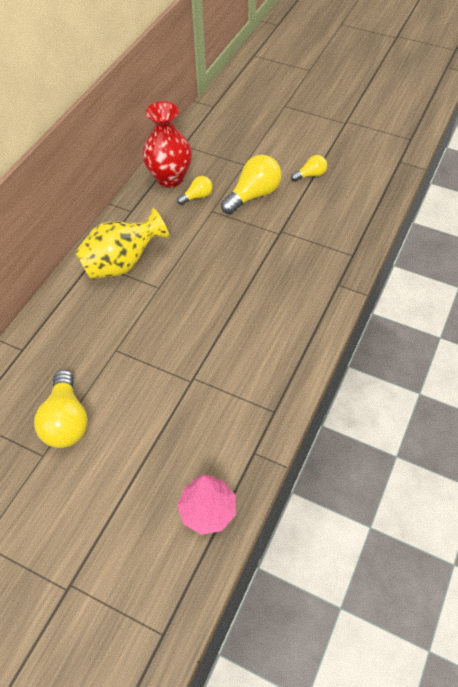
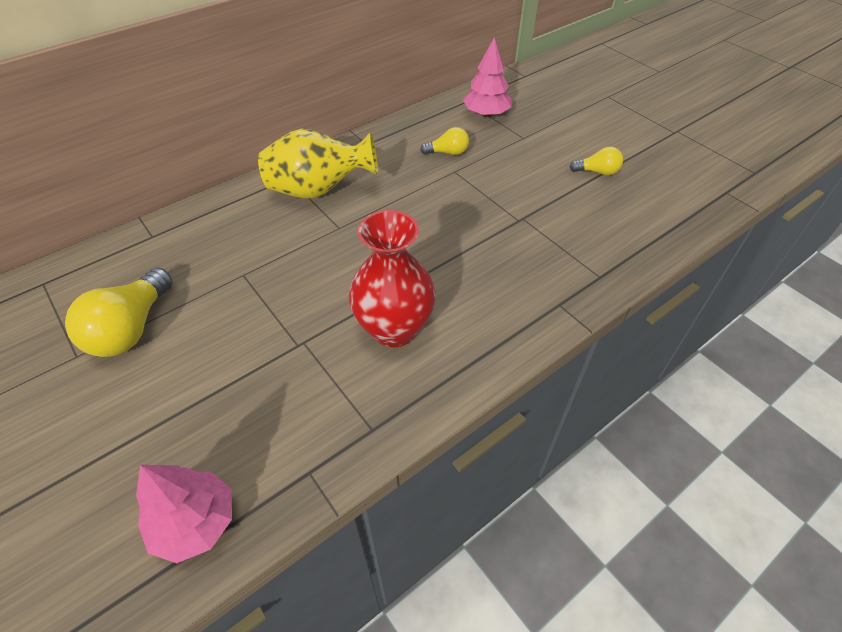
camera: 25 degrees right, 5 degrees down
(170, 178) = (430, 126): red vase -> red vase (394, 329)
(205, 152) = (486, 114): none -> pink tree
(253, 195) = (513, 171): yellow light bulb -> none

